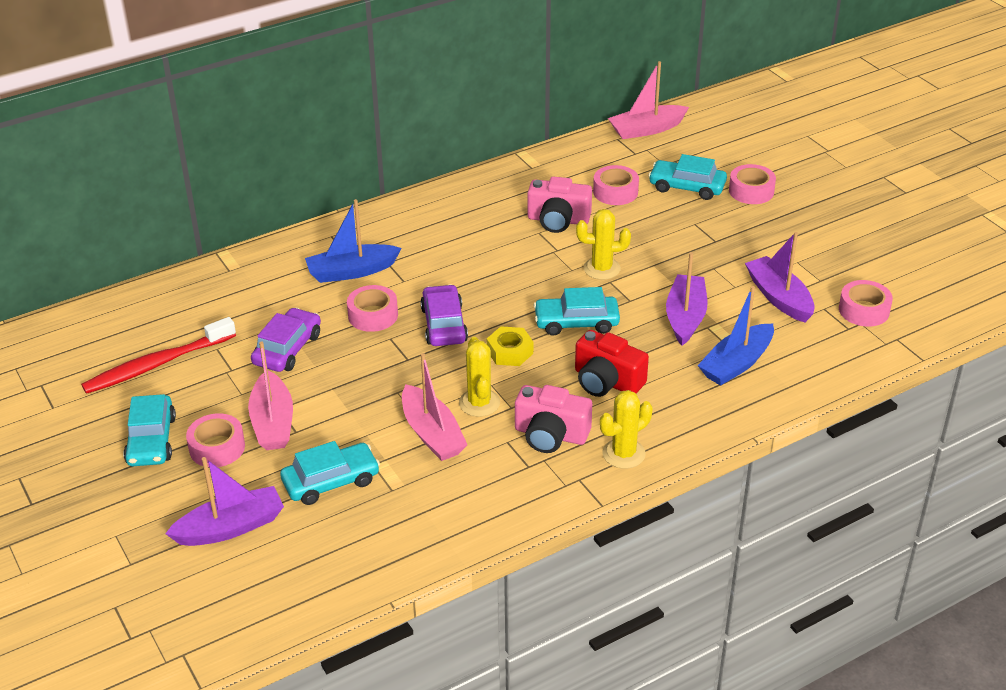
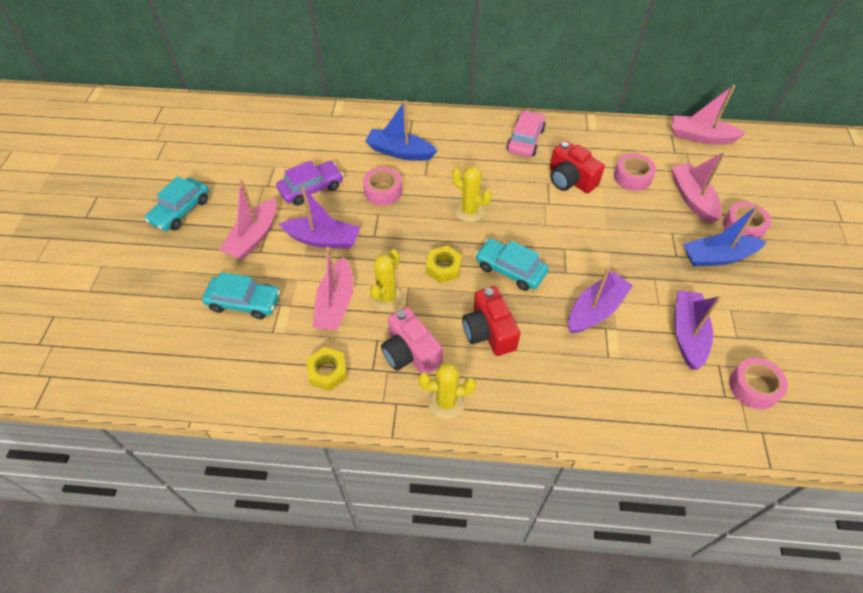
camera: 35 degrees right, 15 degrees up
(157, 364) = (233, 160): red toothbrush -> none
(217, 447) = (208, 237): pink tape -> none
(230, 527) = (160, 300): purple boat -> purple boat (323, 239)
(444, 325) = (420, 222): purple car -> none
(477, 203) = (525, 140): none -> pink car
(486, 490) = (327, 372): none -> yellow nut
(558, 220) = (570, 180): pink camera -> red camera
(601, 268) = (567, 235): yellow cactus -> yellow cactus (469, 211)
(687, 187) = (692, 198): turquoise car -> pink boat
(736, 364) = (601, 375): blue boat -> blue boat (717, 257)

